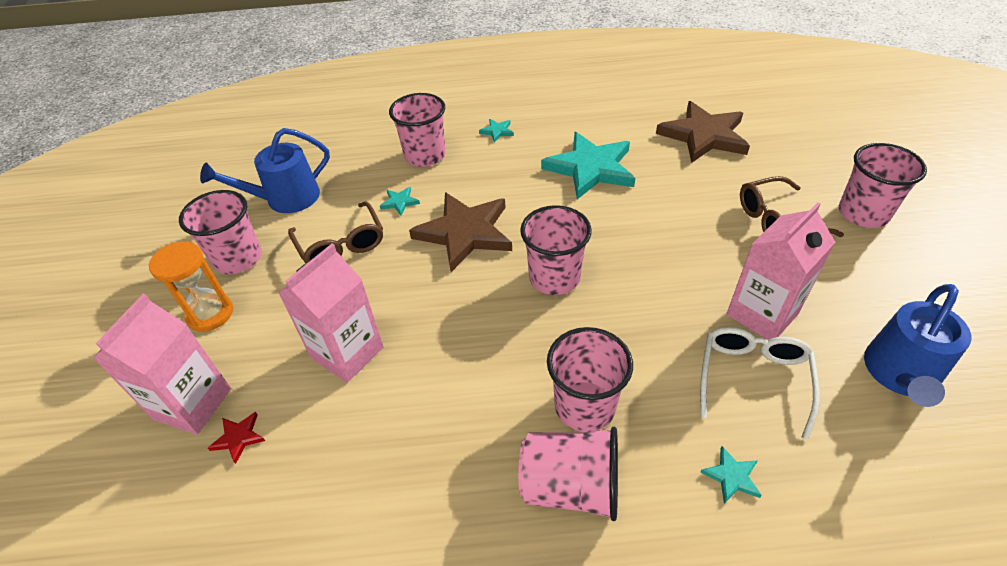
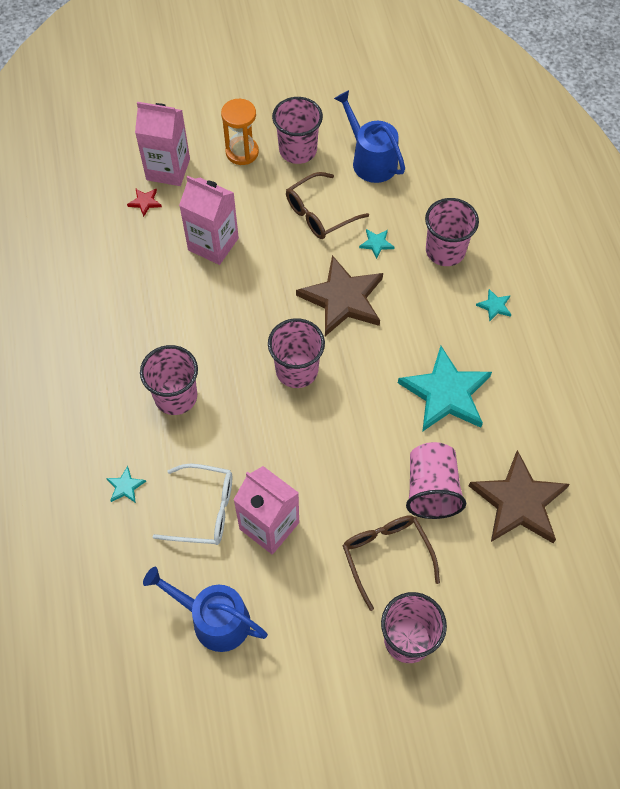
camera: 80 degrees right, 15 degrees up
(570, 486) = (116, 390): pink cup -> pink cup (431, 489)

